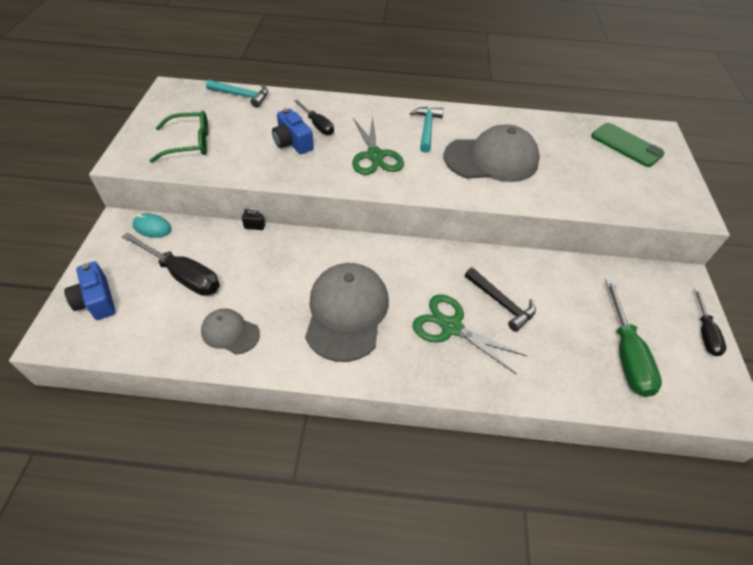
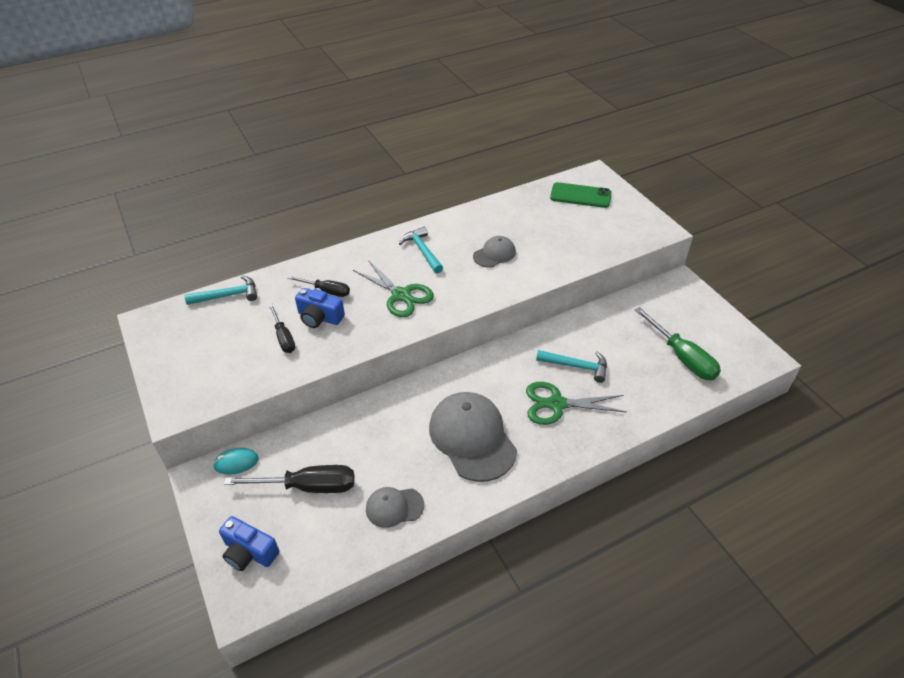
camera: 30 degrees left, 5 degrees down
(190, 143) = (224, 364): green glasses -> none
(254, 227) = (332, 411): black padlock -> none
(491, 159) = (494, 254): grey cap -> grey cap, size x0.52
(501, 303) = (576, 366): black hammer -> turquoise hammer
(705, 333) = (717, 314): black screwdriver -> black screwdriver (284, 337)

